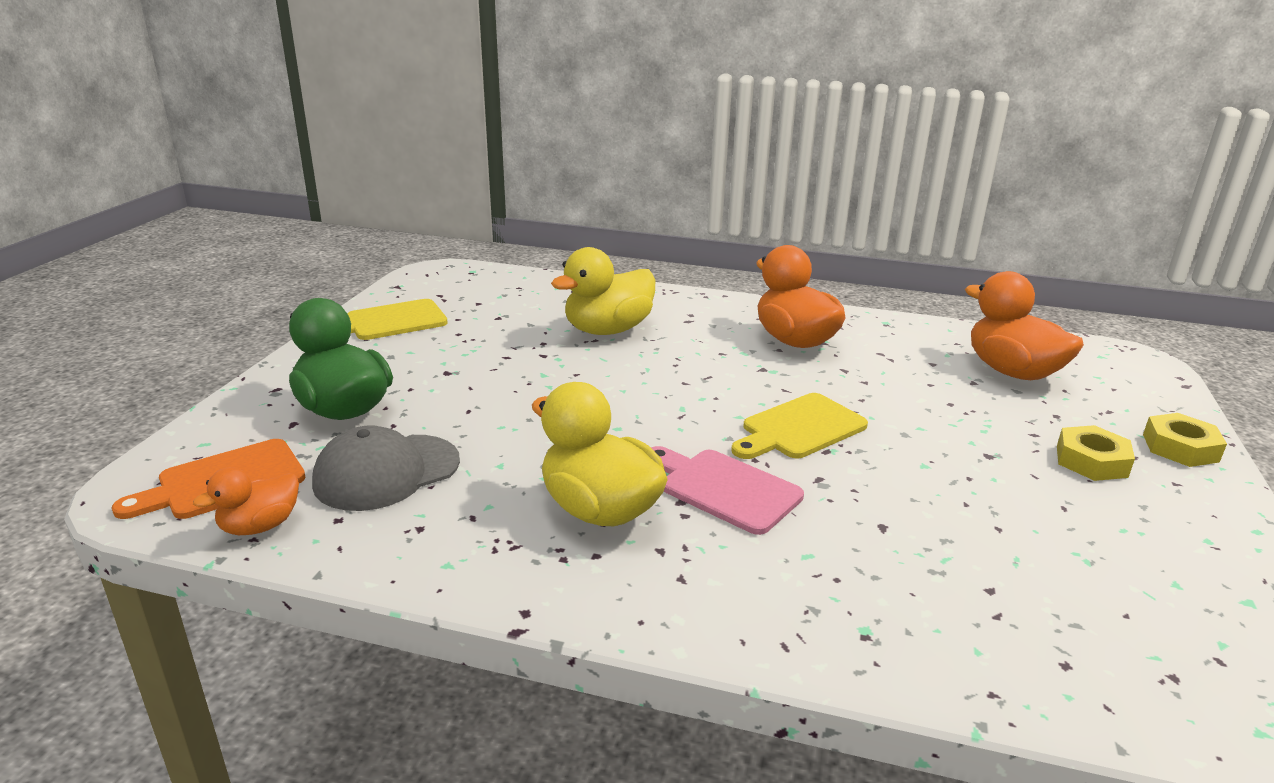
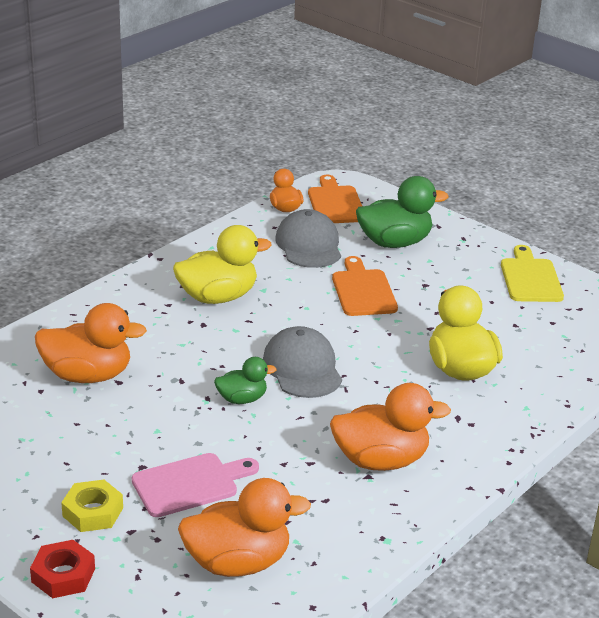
camera: 115 degrees right, 5 degrees up
(492, 406) = (363, 290): none -> orange cutting board
(699, 407) = (302, 368): none -> grey cap
(724, 489) = (201, 342): pink cutting board -> pink cutting board (190, 484)
(800, 428) = (242, 399): yellow cutting board -> green duck
(905, 559) = (88, 375): none -> orange duck
(1180, 448) = (63, 575): yellow nut -> red nut

